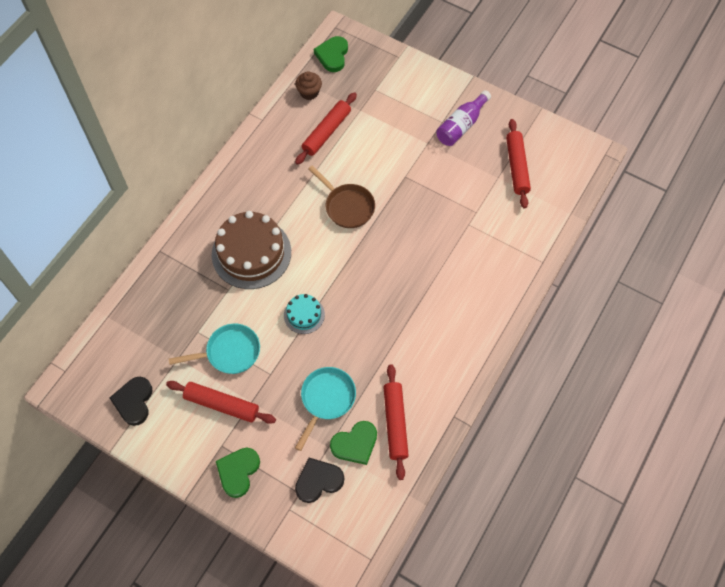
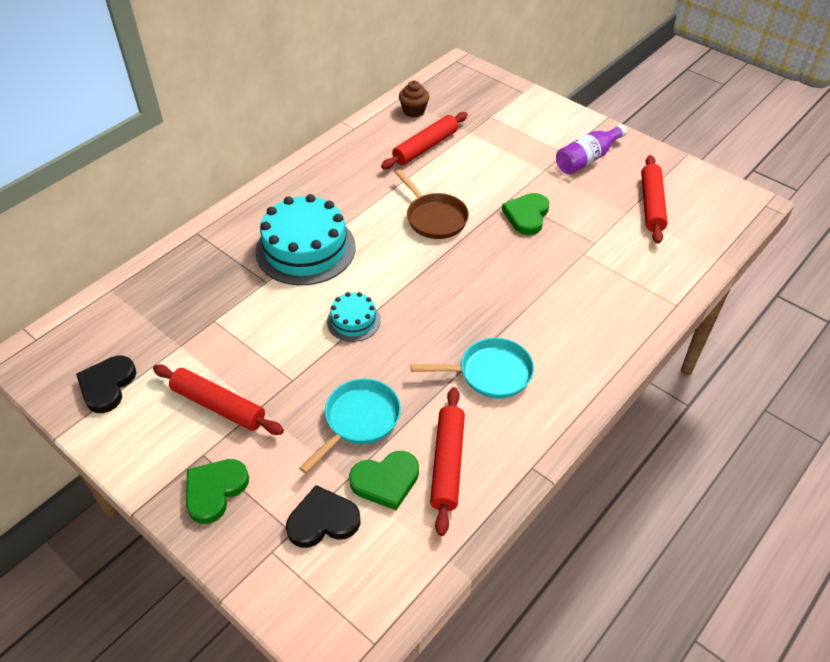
camera: 10 degrees right, 15 degrees down
(229, 352) = (247, 348): turquoise pan -> turquoise pan (490, 373)
(251, 253) = (305, 249): brown cake -> turquoise cake
(332, 55) = (448, 83): green heart -> green heart (526, 216)

